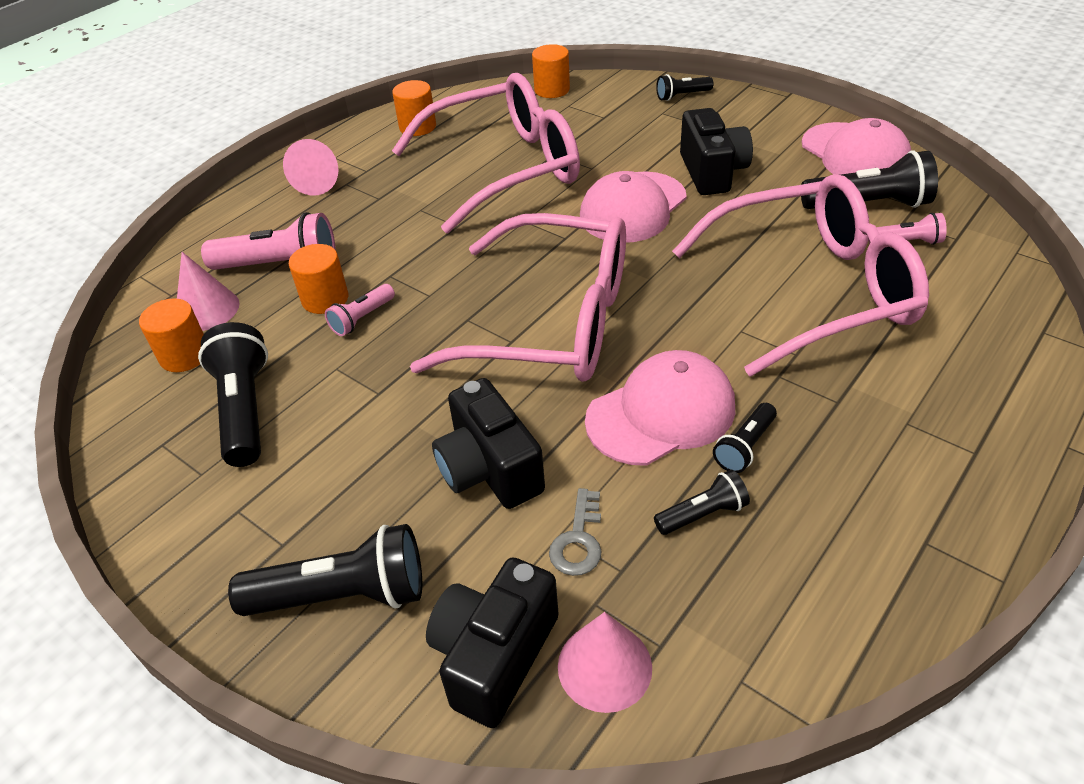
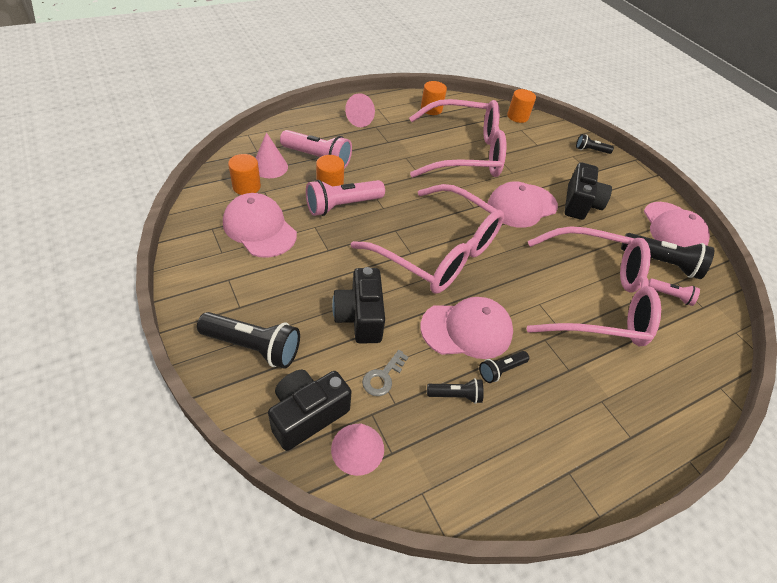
camera: 15 degrees right, 5 degrees up
(245, 409) = (259, 228): black flashlight -> pink cap
(362, 318) = (342, 205): pink flashlight -> pink flashlight, size x1.84

